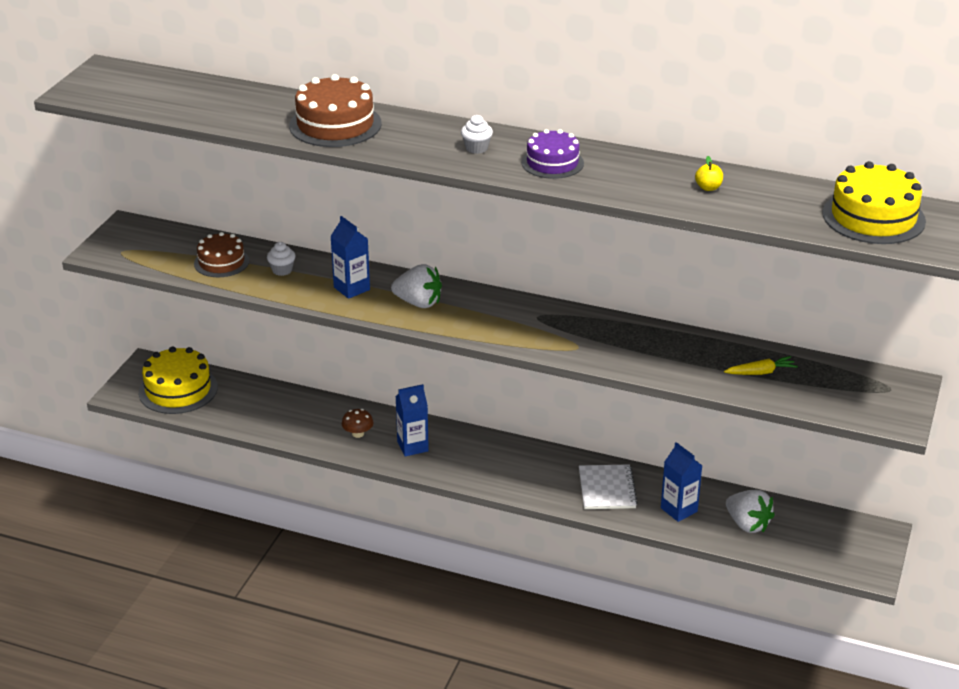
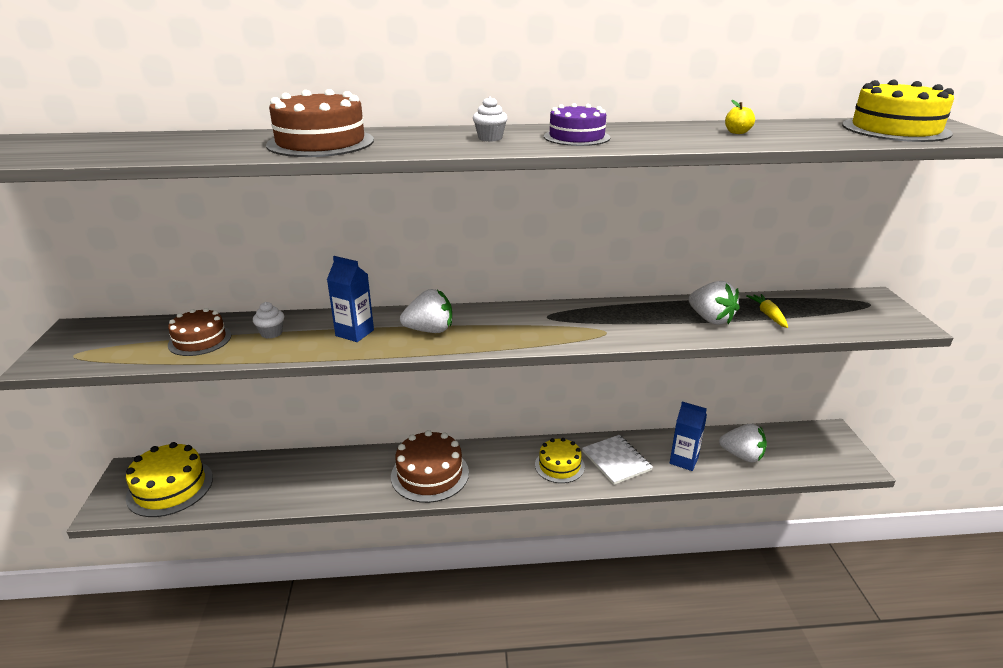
camera: 25 degrees left, 5 degrees down
(358, 433) = (372, 477): brown mushroom -> none
(412, 446) = (430, 474): blue carton -> brown cake
(545, 476) = (559, 465): none -> yellow cake
(695, 361) = (710, 319): none -> white strawberry
(760, 372) = (768, 315): yellow carrot -> yellow carrot turned 60 degrees counterclockwise

